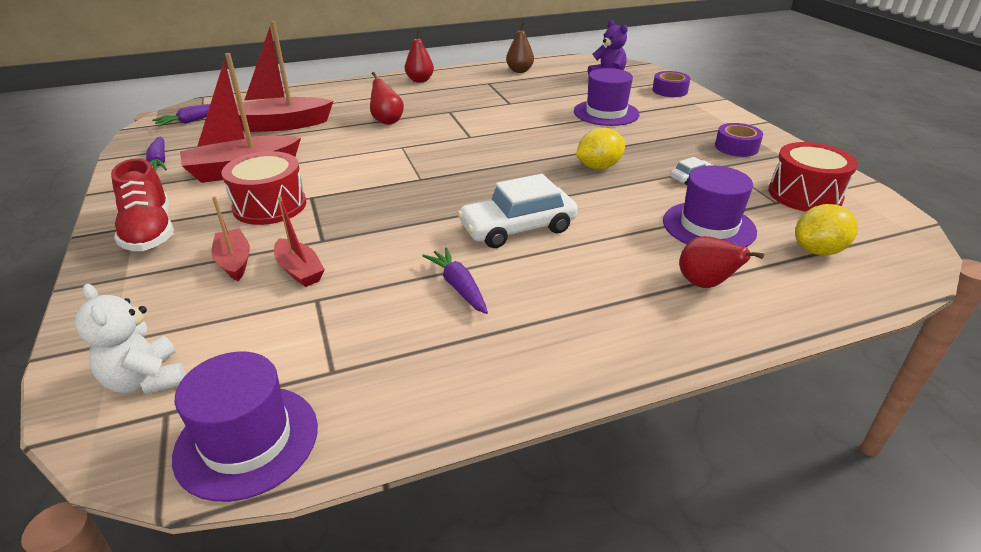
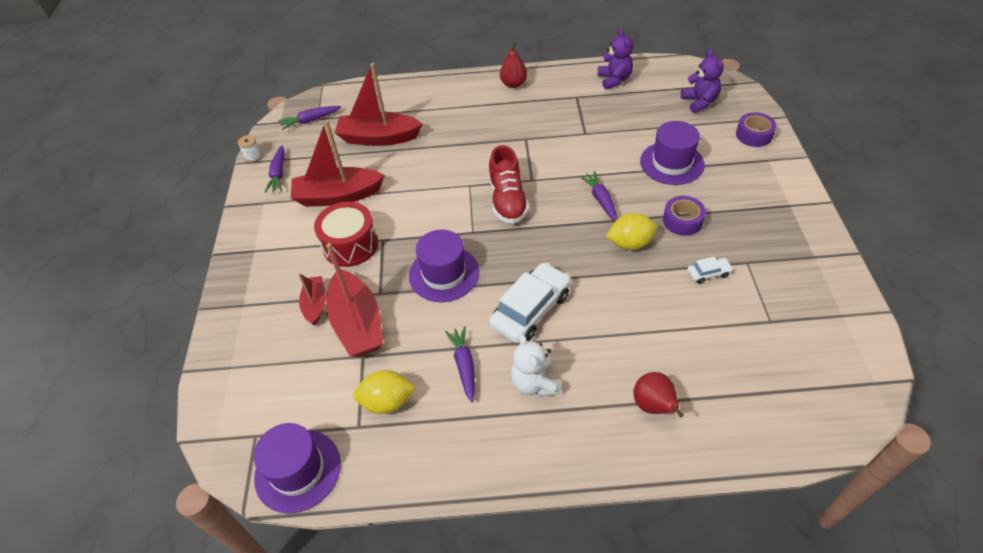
camera: 20 degrees right, 15 degrees up
(122, 152) = (253, 156): none -> white spool
(146, 380) = (247, 405): white teddy bear -> white teddy bear (535, 383)
(150, 232) = (263, 259): red shoe -> red shoe (508, 200)
(299, 270) = (357, 323): red boat -> red boat, size x1.82
(387, 121) = (467, 145): red pear -> none
(517, 228) = (530, 310): white car -> white car turned 135 degrees clockwise
(519, 71) = (614, 80): brown pear -> purple teddy bear
(550, 142) = (600, 200): none -> purple carrot
(708, 226) = (691, 340): purple hat -> purple hat (444, 274)
(736, 147) = (775, 237): purple tape -> purple tape (682, 221)
(804, 195) = (803, 317): red drum -> none
(818, 251) = (772, 389): yellow lemon -> yellow lemon (387, 402)

